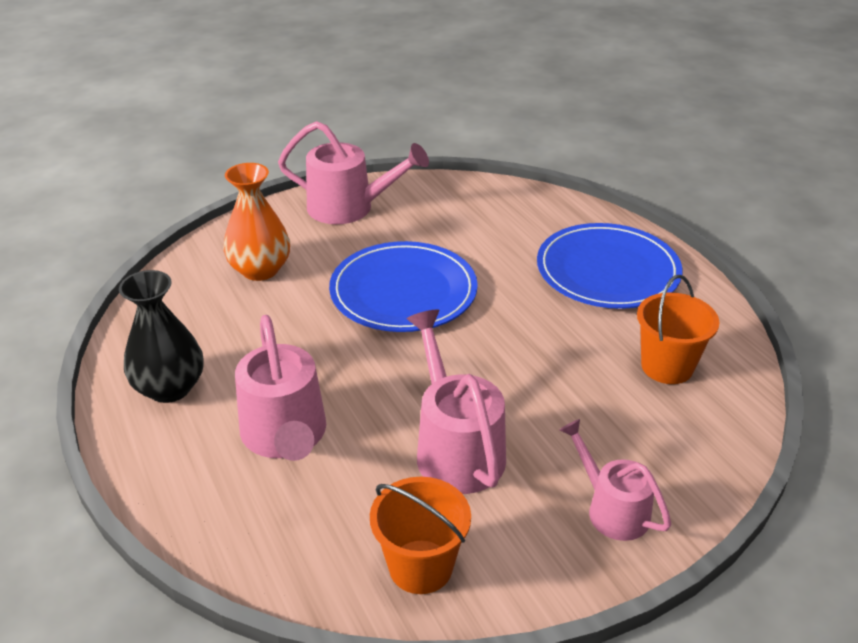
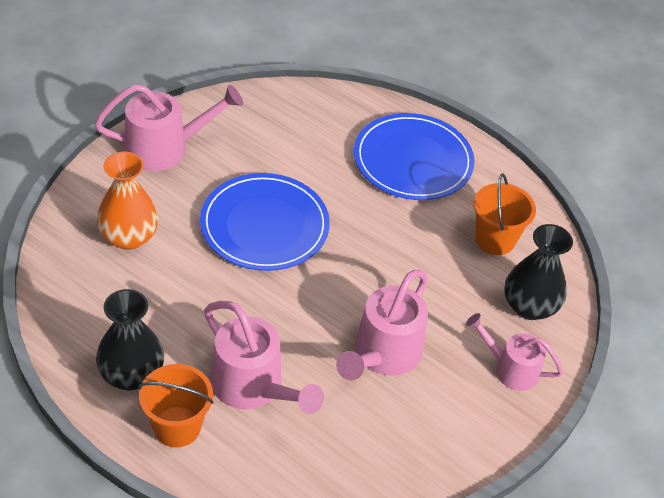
camera: 30 degrees left, 10 degrees up
(420, 566) = (410, 455): orange bucket -> orange bucket (177, 427)
(455, 447) = (382, 355): pink watering can -> pink watering can turned 105 degrees counterclockwise
(675, 447) = (529, 306): none -> black vase

